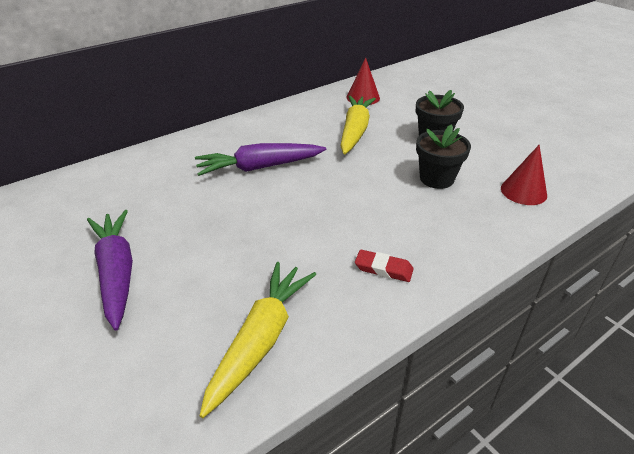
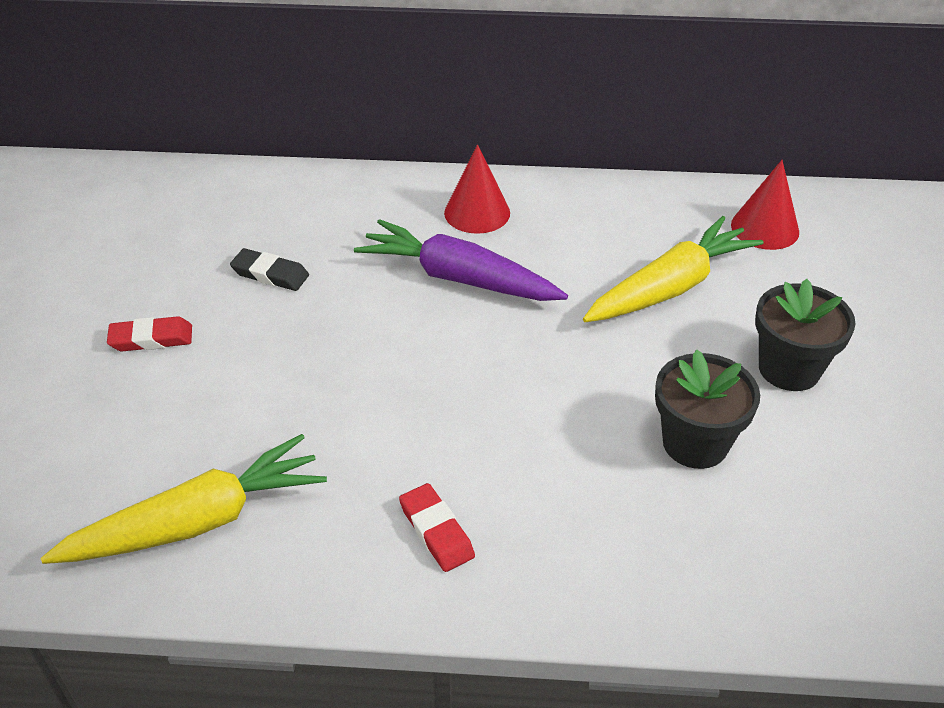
camera: 40 degrees right, 5 degrees up
(117, 273) = (151, 338): purple carrot -> red eraser
(154, 209) = (270, 274): none -> black eraser
(523, 191) = (816, 553): red cone -> red cone (477, 212)

